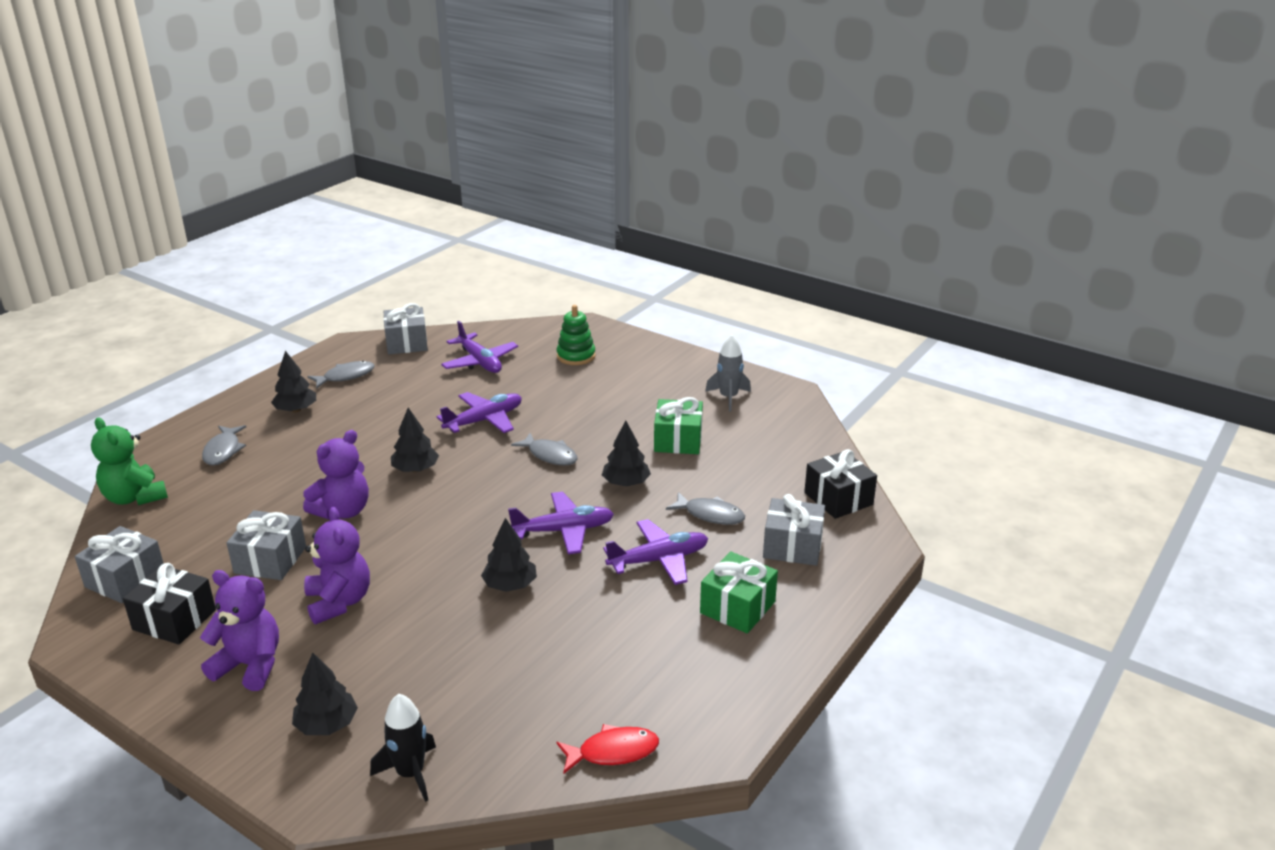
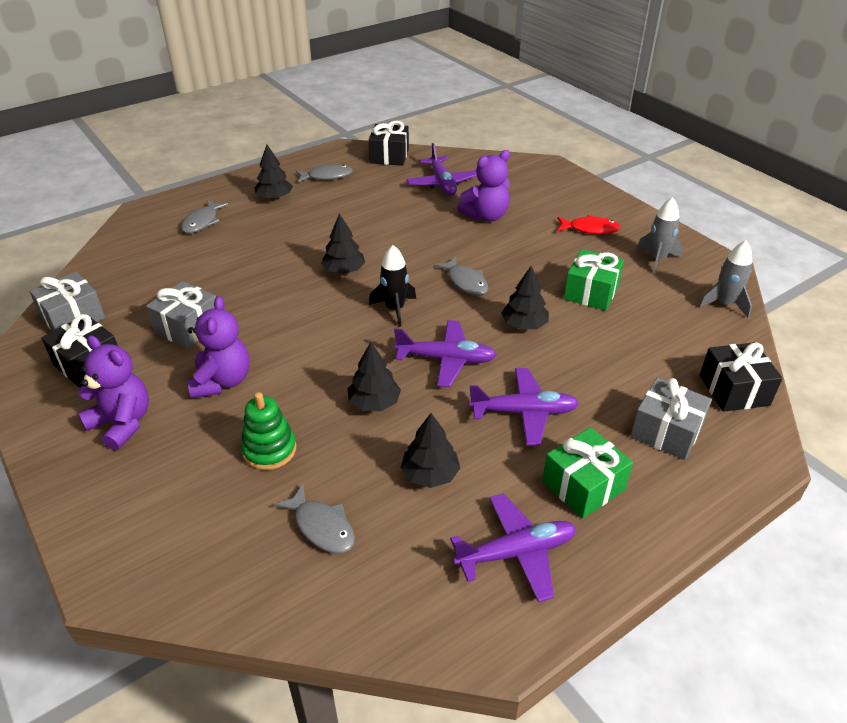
camera: 20 degrees right, 10 degrees up
(135, 497) = (118, 248): green teddy bear -> none
(327, 724) = (153, 501): black tree -> black tree (430, 474)
(343, 511) = (267, 296): purple teddy bear -> purple teddy bear (486, 216)
(406, 343) = (389, 156): grey gift -> black gift
(410, 773) = (197, 577): black rocket -> black rocket (395, 309)
(484, 420) = (422, 237): purple plane -> purple plane (516, 552)
(576, 356) = (528, 193): green stacking toy -> green stacking toy (269, 450)
(613, 752) = (392, 615): red fish -> red fish (590, 229)
(710, 514) = (593, 376): grey fish -> grey fish (322, 527)
(804, 426) = (724, 304): none -> grey rocket

